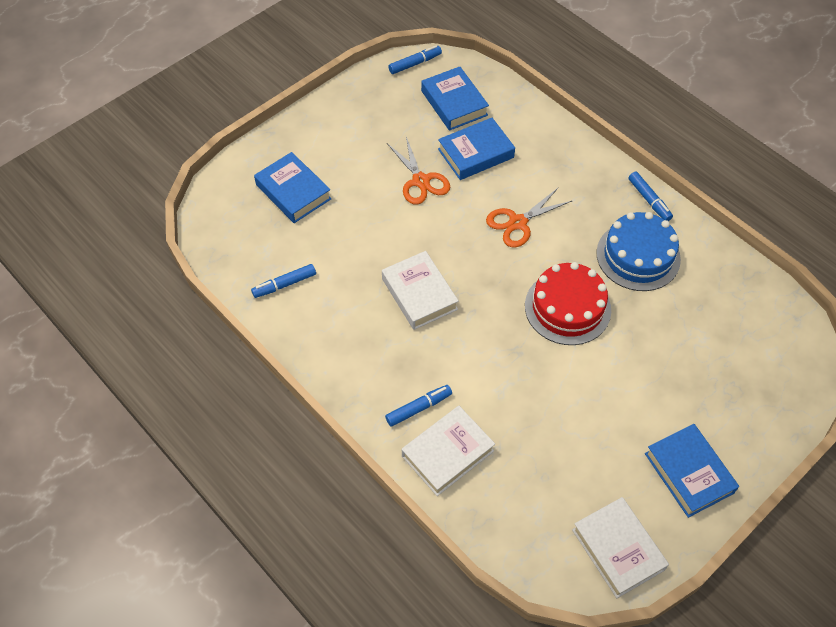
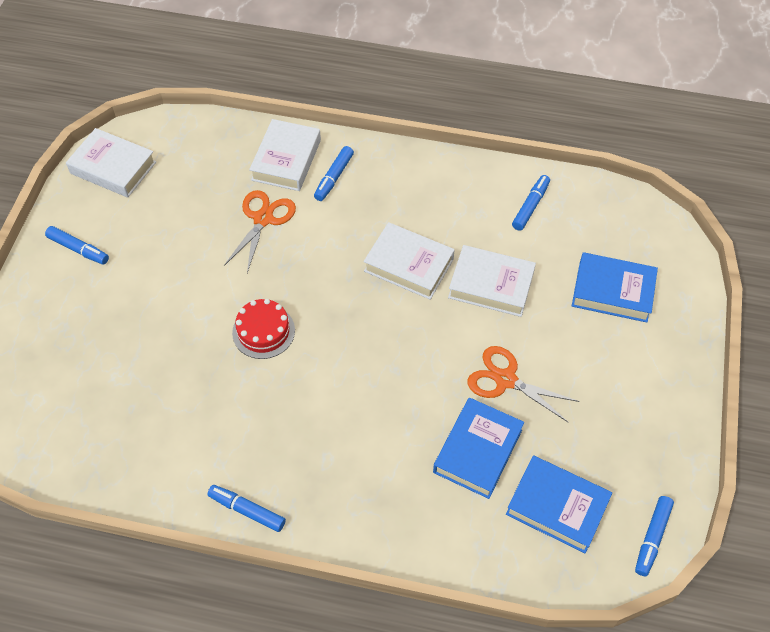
camera: 145 degrees right, 0 degrees up
(372, 244) = (491, 285): none -> white book
(518, 222) = (371, 393): orange scissors -> orange scissors (263, 219)
(567, 307) = (263, 331): red cake -> red cake, size x0.65
(638, 256) = (223, 429): blue cake -> none
(689, 473) = (78, 249): blue book -> blue marker

